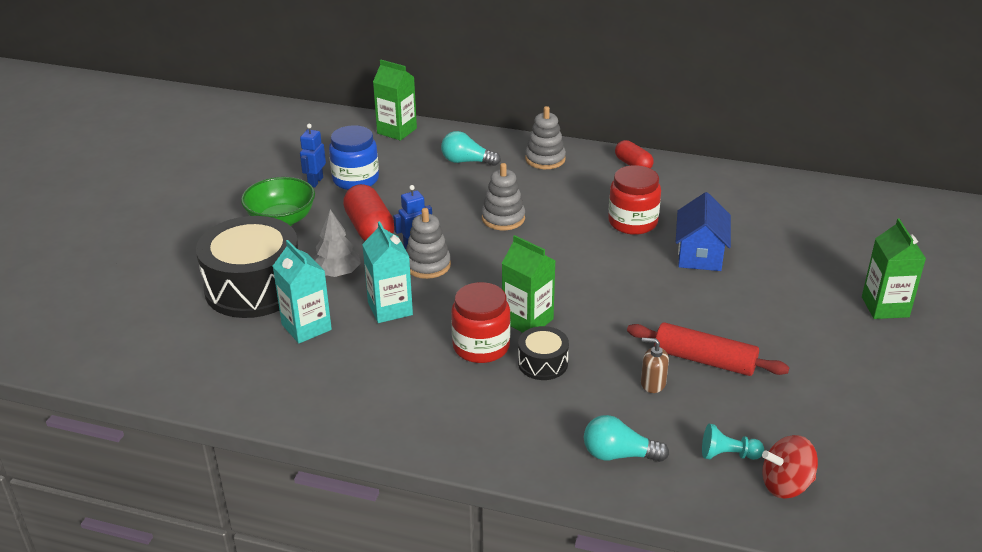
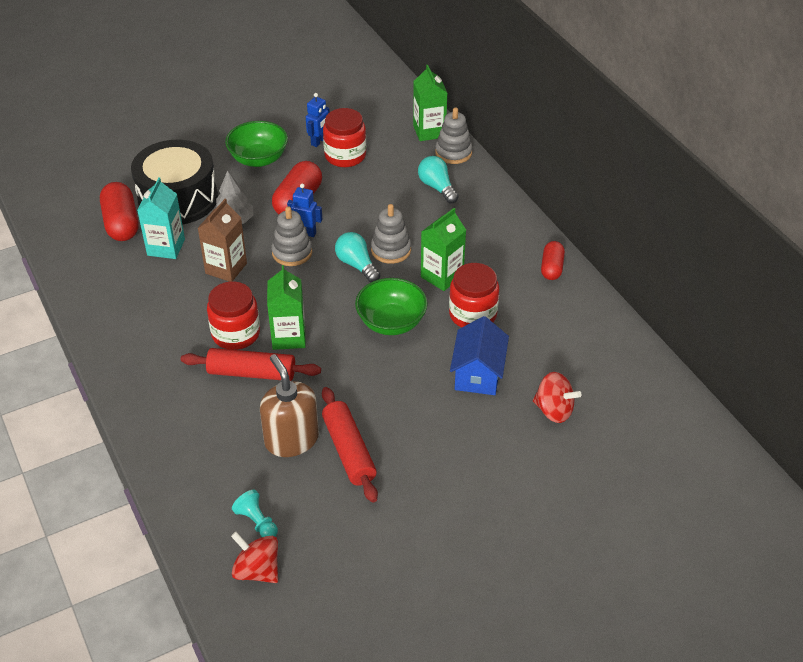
camera: 45 degrees right, 10 degrees up
(229, 336) = (121, 223): none -> red capsule
(315, 182) = (319, 141): blue robot -> blue robot turned 150 degrees clockwise
(355, 179) = (345, 156): blue jar -> red jar
(390, 308) = (226, 268): turquoise carton -> brown carton
(543, 363) = (252, 373): black drum -> red rolling pin
(545, 159) = (494, 221): grey stacking toy -> grey stacking toy (453, 153)
(586, 262) = (391, 322): none -> green bowl
(619, 455) = (199, 467): turquoise light bulb -> turquoise light bulb (357, 265)
(653, 383) = (291, 439): brown soap dispenser -> brown soap dispenser, size x2.02
(700, 254) = (478, 373): blue house -> blue house turned 45 degrees counterclockwise
(782, 243) = (554, 410): none -> red spinning top
(885, 307) = (541, 517): green carton -> green carton (442, 276)

